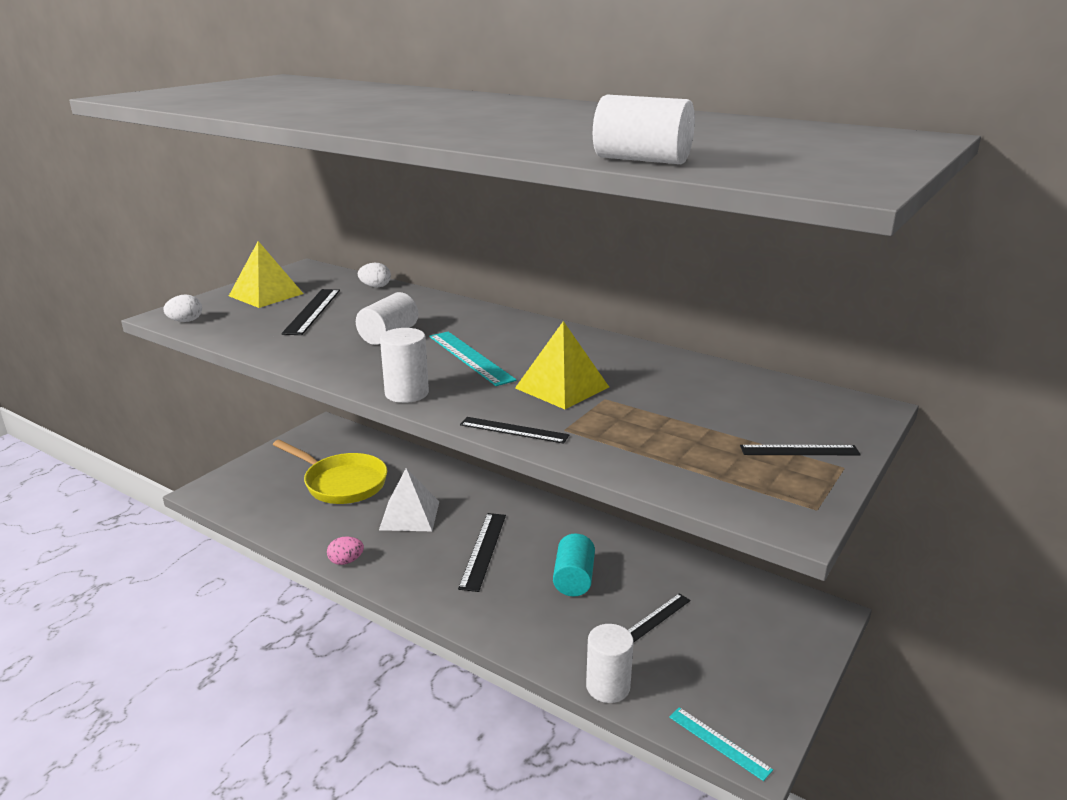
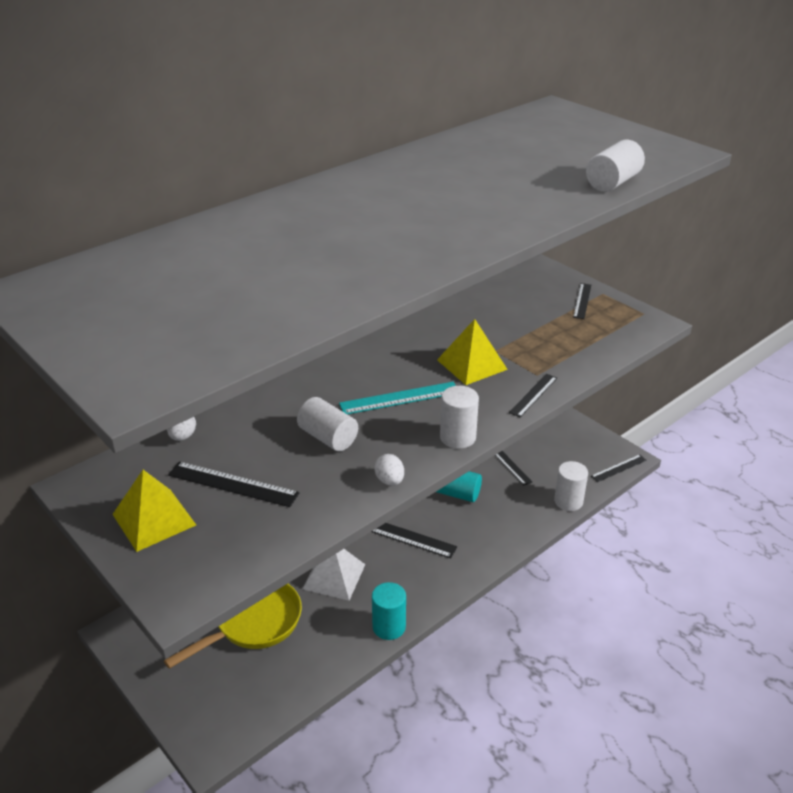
camera: 75 degrees left, 10 degrees up
(186, 321) = (206, 585): white egg -> white egg (389, 481)
(346, 561) = (389, 627): pink egg -> turquoise cylinder
(719, 743) = (618, 468): turquoise ruler -> black ruler

